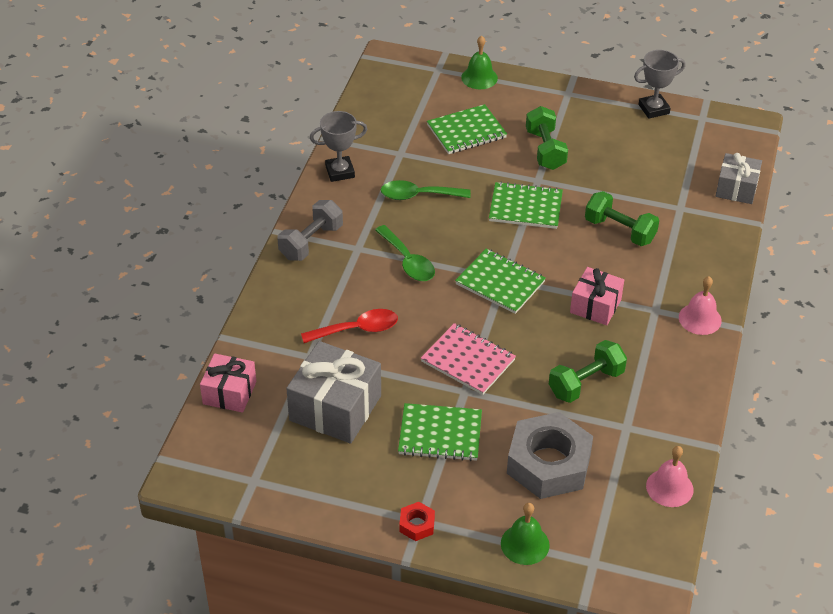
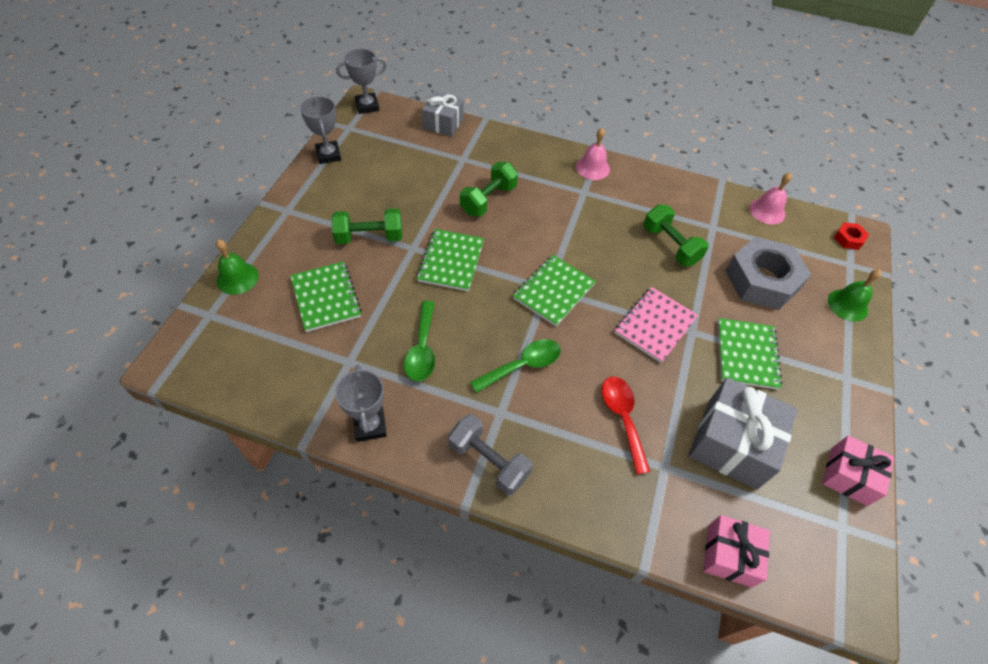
camera: 90 degrees left, 10 degrees up
(417, 525) = (852, 380): red nut -> red nut (848, 239)
(595, 306) = (581, 228): pink gift -> pink gift (848, 476)
(744, 127) = (367, 106): none -> grey trophy

